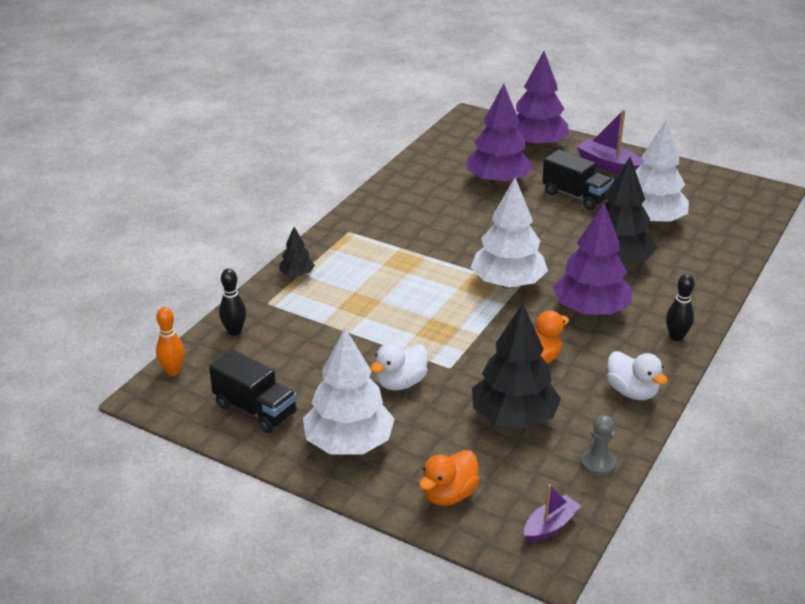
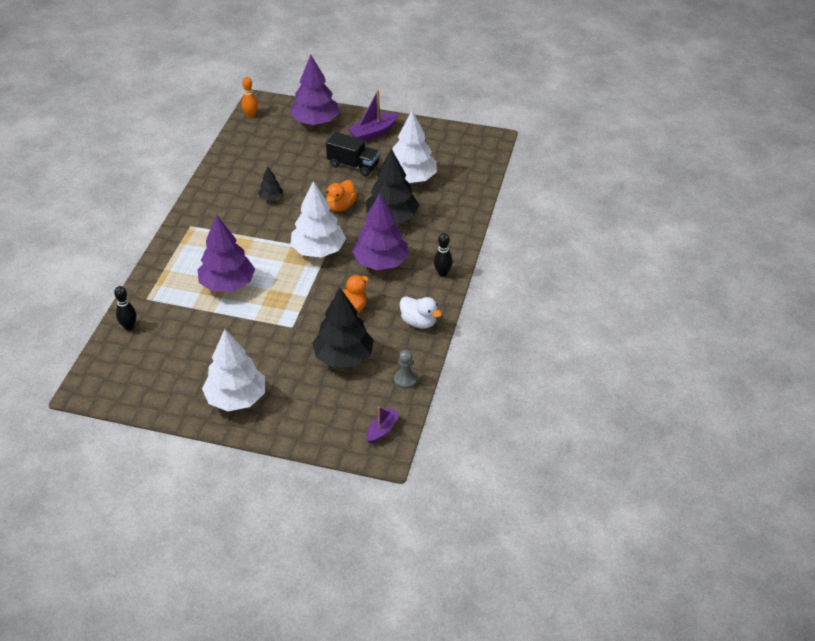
camera: 15 degrees left, 10 degrees up
(173, 371) = (94, 367): orange bowling pin -> orange bowling pin (251, 116)
(255, 410) = (163, 386): black truck -> none
(297, 274) = (161, 270): black tree -> black tree (271, 198)
(401, 383) = (260, 345): white duck -> none
(449, 495) = (312, 421): orange duck -> orange duck (341, 206)
(498, 181) = (293, 161): purple tree -> purple tree (227, 284)
(609, 166) = (373, 133): purple boat -> purple boat turned 60 degrees counterclockwise

